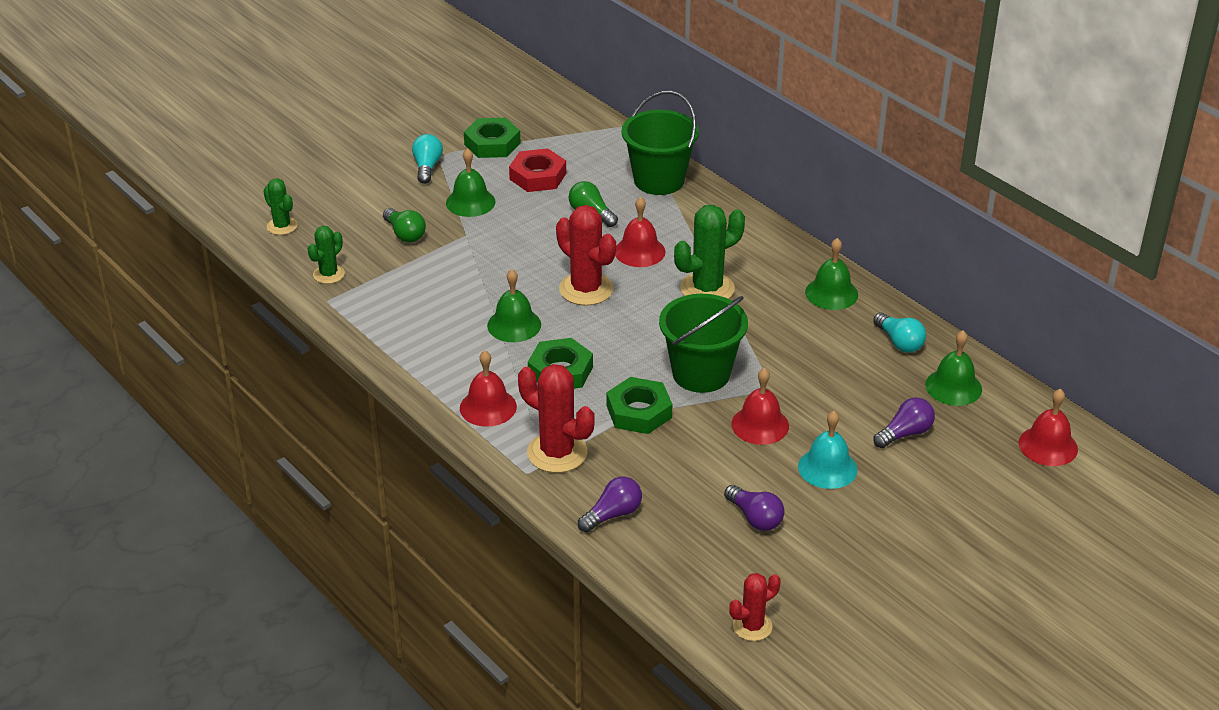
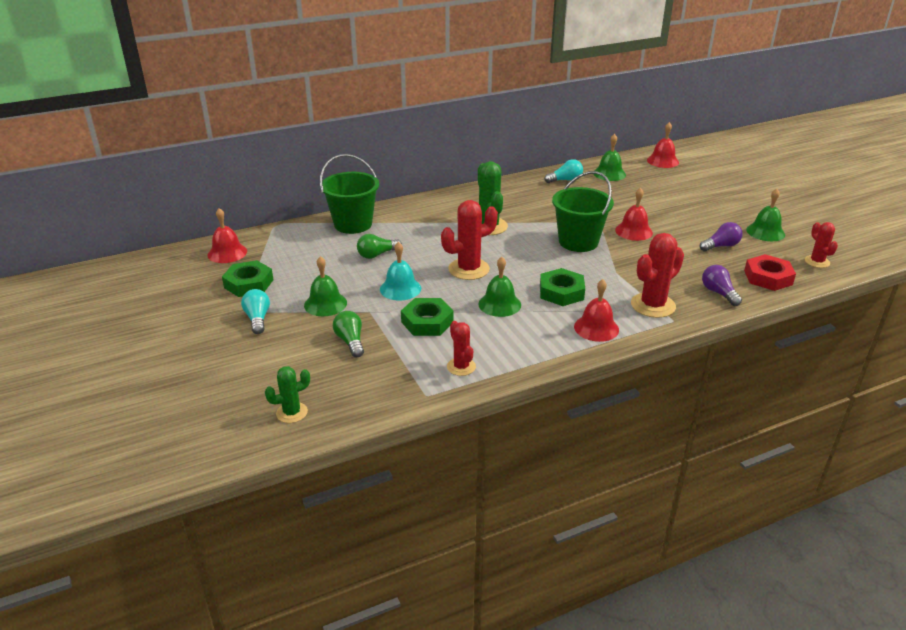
camera: 75 degrees left, 5 degrees down
(329, 274) = (387, 390): green cactus -> none
(381, 315) = (461, 367): none -> red cactus
(405, 234) = (350, 341): green light bulb -> green light bulb turned 90 degrees counterclockwise
(427, 167) = (257, 319): turquoise light bulb -> turquoise light bulb turned 60 degrees clockwise
(538, 176) = (311, 269): red nut -> red nut (768, 277)
(639, 251) = (434, 243): red bell -> red bell (227, 253)
(639, 411) = (613, 269): green nut -> green nut (427, 322)
(827, 468) = (676, 218): turquoise bell -> turquoise bell (400, 288)
(831, 293) = (511, 190): green bell -> green bell (765, 232)
(905, 433) = (648, 192): purple light bulb -> none

